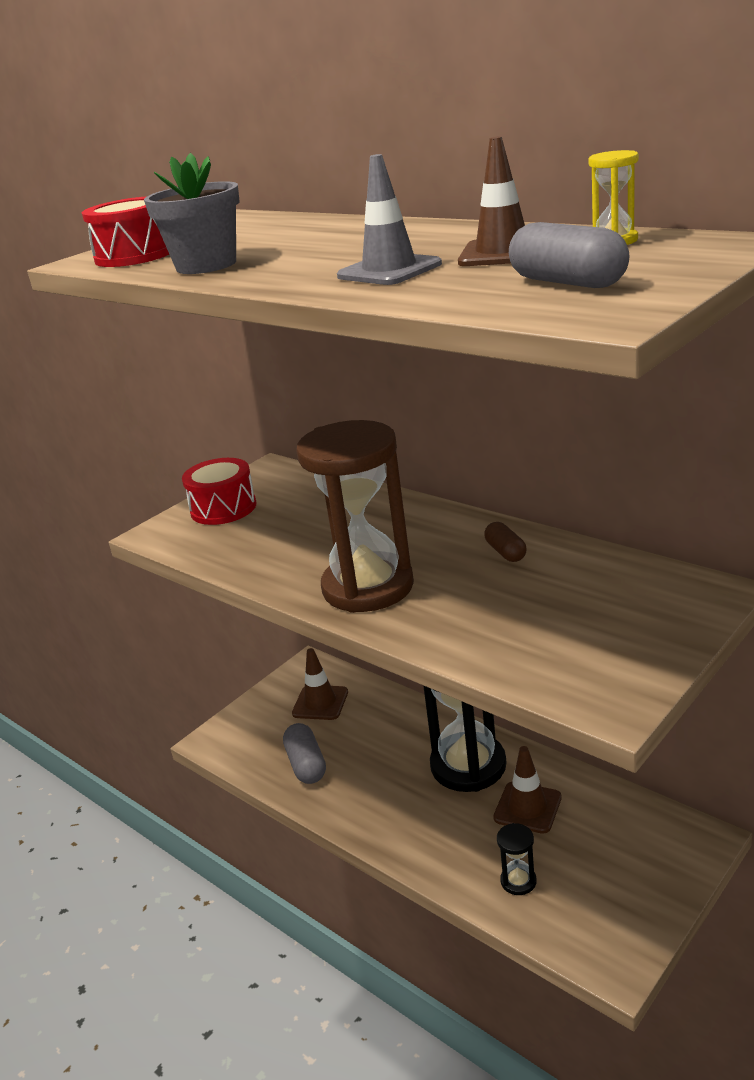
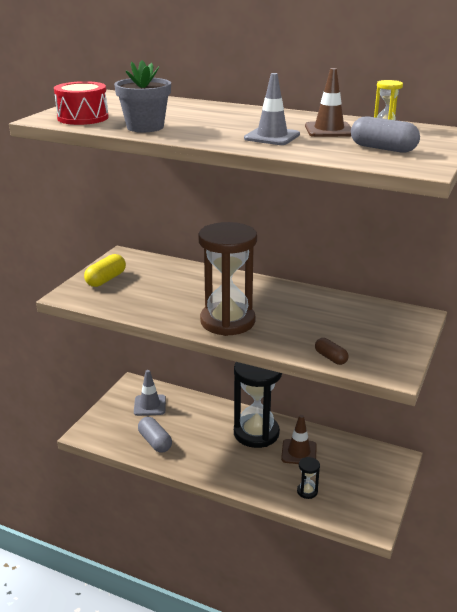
camera: 20 degrees left, 0 degrees up
(223, 508) = (106, 279): red drum -> yellow capsule
(320, 703) = (150, 405): brown traffic cone -> grey traffic cone
(505, 552) = (298, 299): brown capsule -> brown capsule (330, 358)

